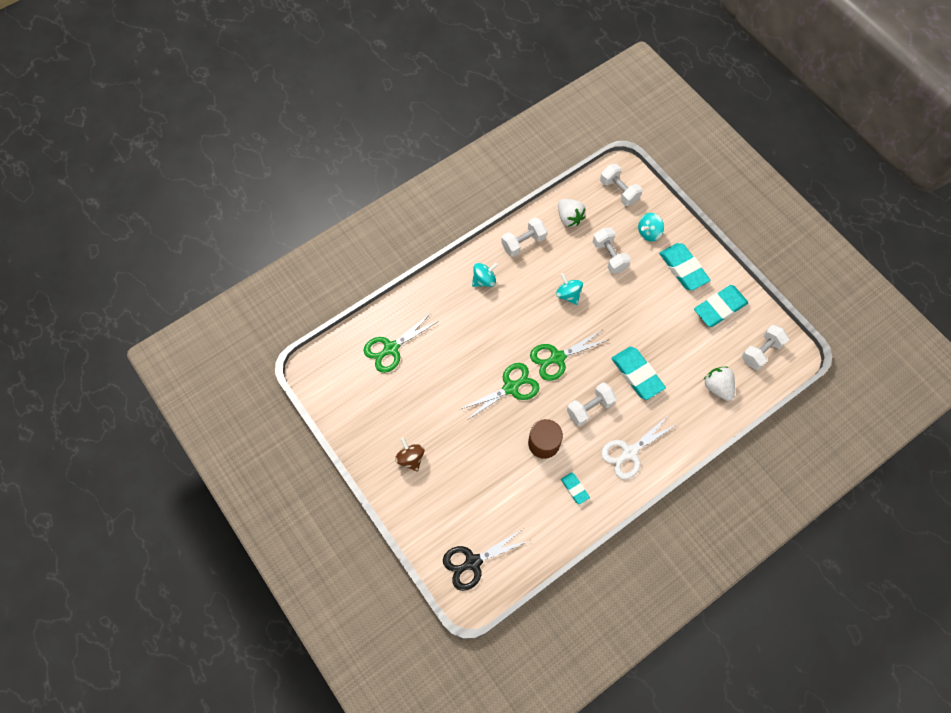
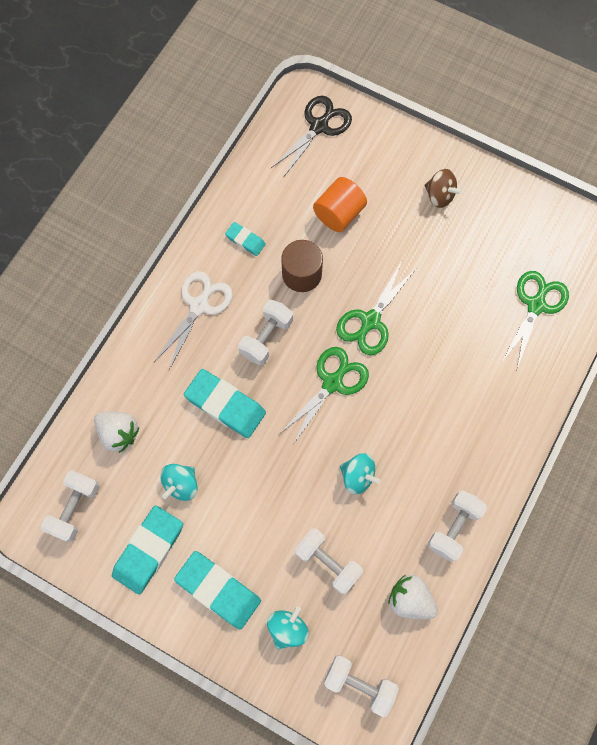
camera: 155 degrees right, 5 degrees up
(484, 280) = (475, 446): turquoise spinning top -> turquoise spinning top (181, 484)
(493, 478) = (339, 214): none -> orange cylinder

